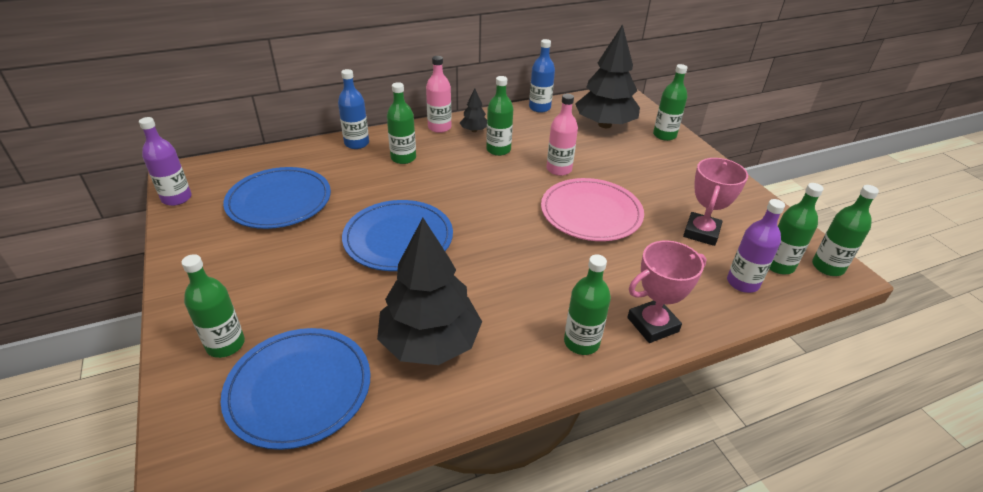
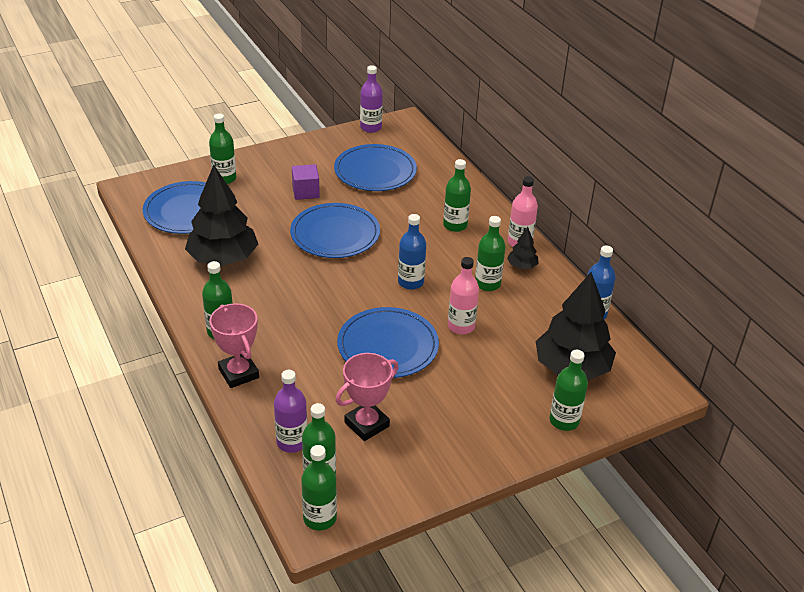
camera: 85 degrees right, 0 degrees up
(299, 260) = (305, 192): none -> purple cube
(356, 143) = (472, 196): blue bottle -> blue bottle (410, 282)
(591, 213) = (388, 346): pink plate -> blue plate
(701, 232) = (366, 424): pink trophy -> pink trophy turned 60 degrees counterclockwise

